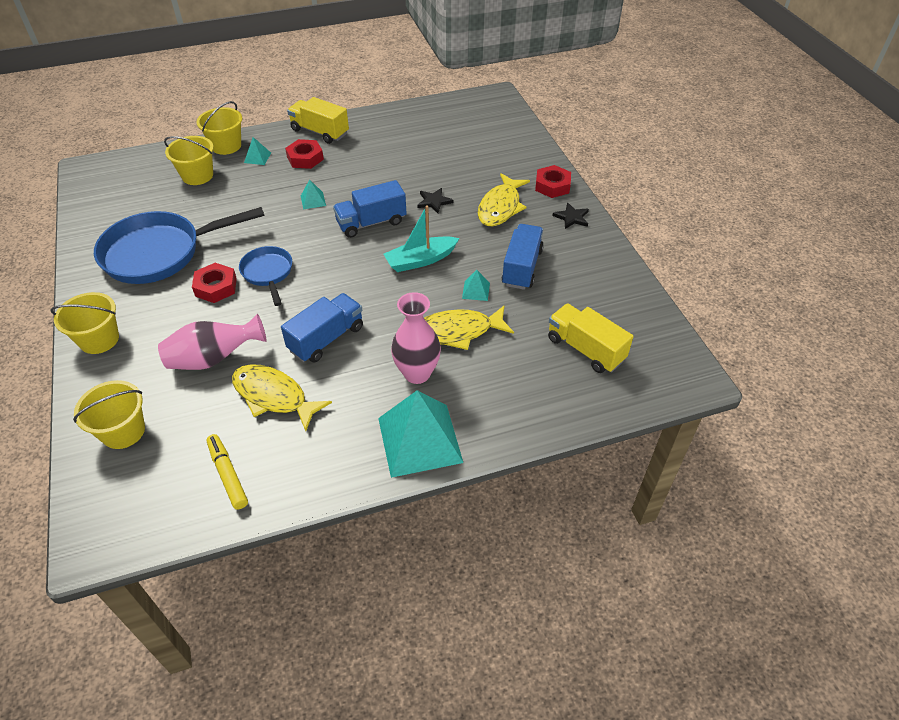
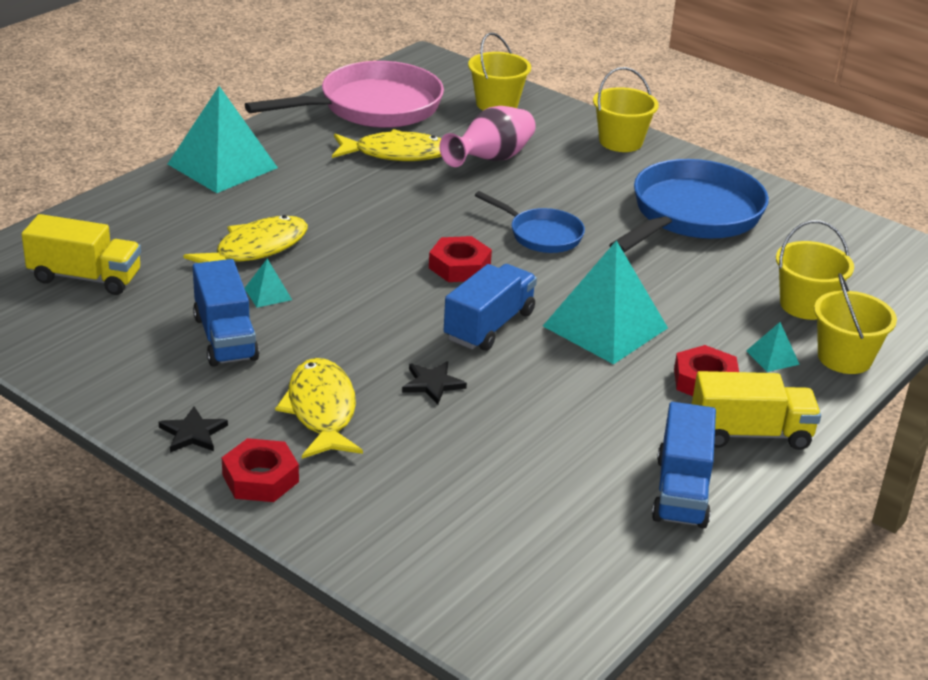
camera: 145 degrees right, 15 degrees down
(216, 287) = (578, 207): red nut -> red nut (459, 266)
(228, 475) = (373, 107): yellow marker -> pink pan
(313, 200) = (605, 327): turquoise pyramid -> turquoise pyramid, size x2.37
(326, 339) = (398, 203): blue truck -> blue truck (681, 491)
(417, 373) = (270, 205): pink vase -> none
(420, 260) = (372, 304): turquoise boat -> none

